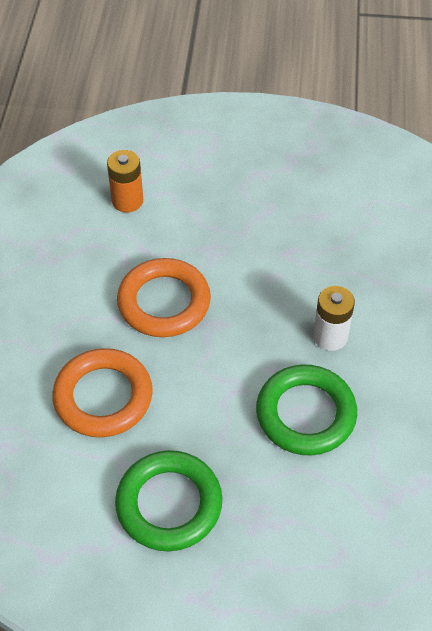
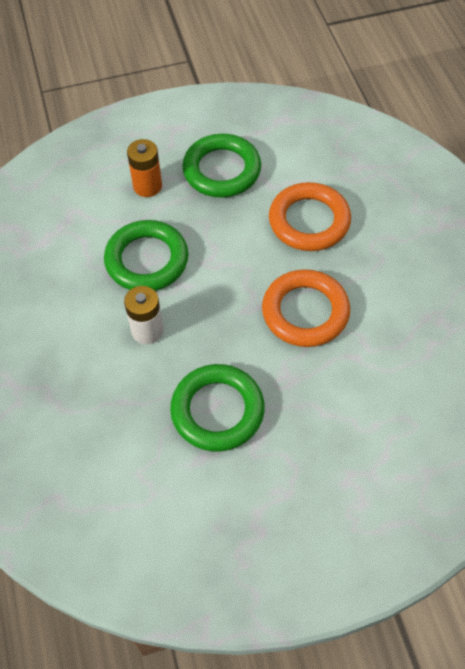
camera: 160 degrees right, 5 degrees up
(127, 201) = (400, 405): orange battery -> orange battery (147, 186)
(289, 245) = (217, 410): none -> green ring

